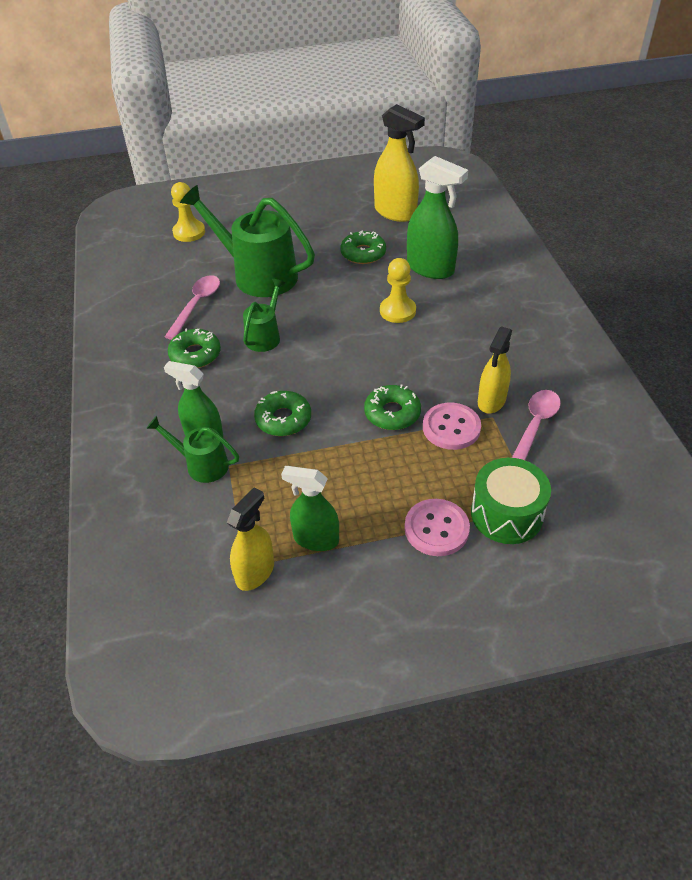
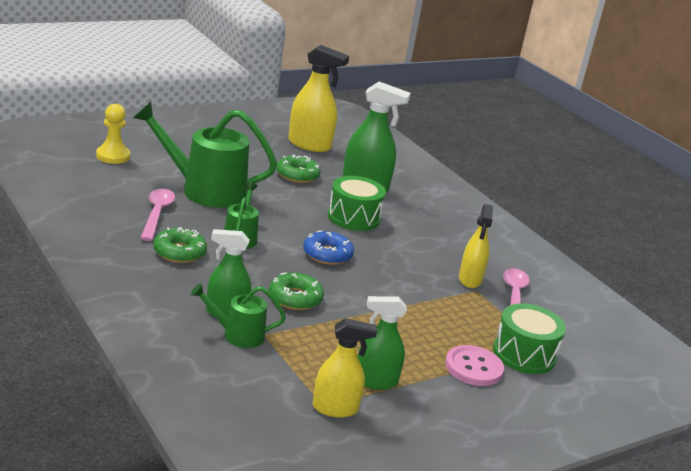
camera: 25 degrees left, 20 degrees down
(255, 572) = (335, 408): yellow spray bottle -> yellow spray bottle turned 75 degrees clockwise
(345, 361) = (327, 254): none -> blue donut
(392, 413) = (391, 291): green donut -> none
(397, 311) = (353, 217): yellow pawn -> green drum
(451, 428) = (447, 299): pink button -> none

